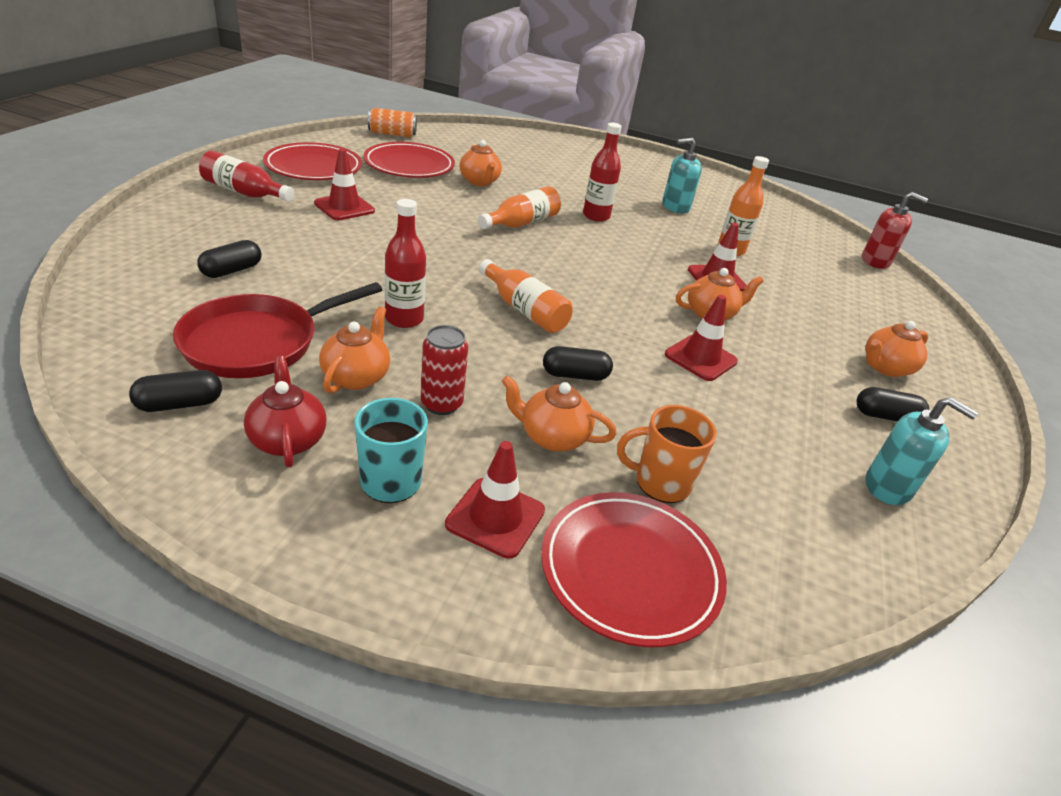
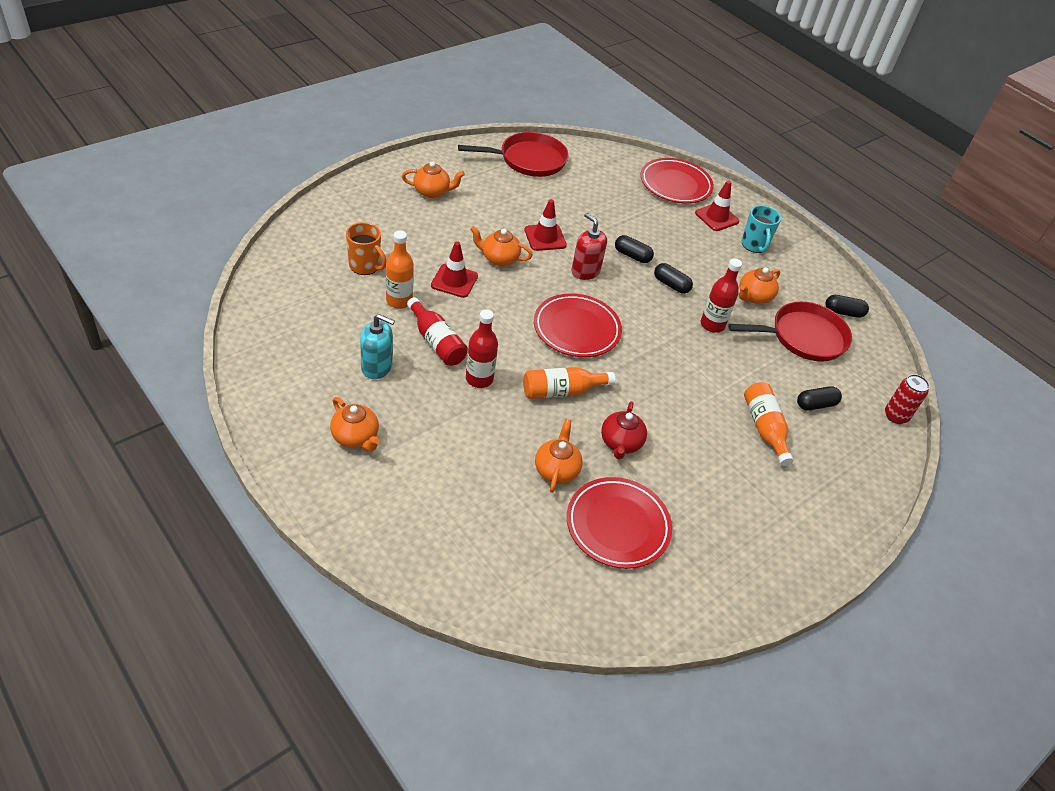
camera: 150 degrees left, 10 degrees up
(244, 192) = (800, 513): red bottle -> red bottle (436, 342)
(288, 439) = (794, 277): red teapot -> red teapot (620, 443)
(314, 167) = (725, 548): red plate -> red plate (576, 329)
(344, 207) = (714, 462): red traffic cone -> none
(392, 134) = (602, 617): orange can -> none
(441, 404) = (715, 267): red can -> red can (895, 416)
(524, 310) = (629, 305): orange bottle -> orange bottle (764, 428)
(552, 437) = (670, 234): orange teapot -> orange teapot (355, 437)
(660, 483) = (635, 200): orange mug -> orange mug (365, 266)
(875, 261) = (278, 248): red soap dispenser -> red soap dispenser (585, 271)
(885, 416) = (479, 177): black capsule -> black capsule (671, 285)
(888, 487) = (528, 160): turquoise soap dispenser -> red pan

